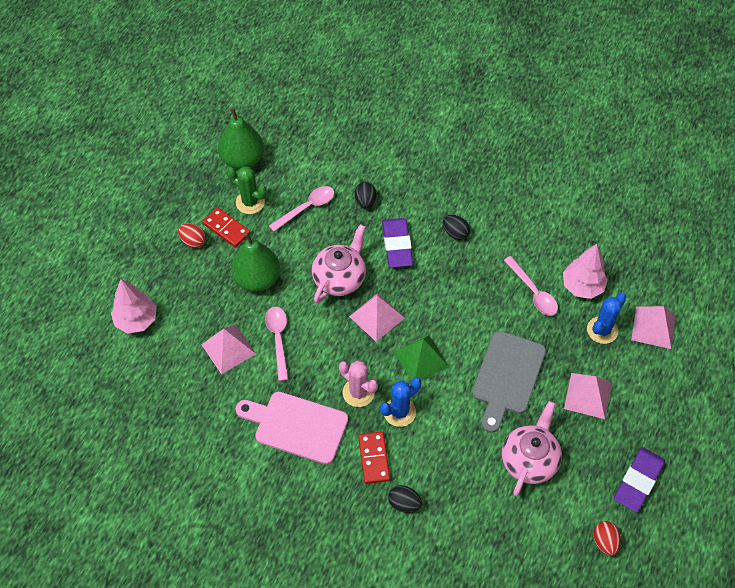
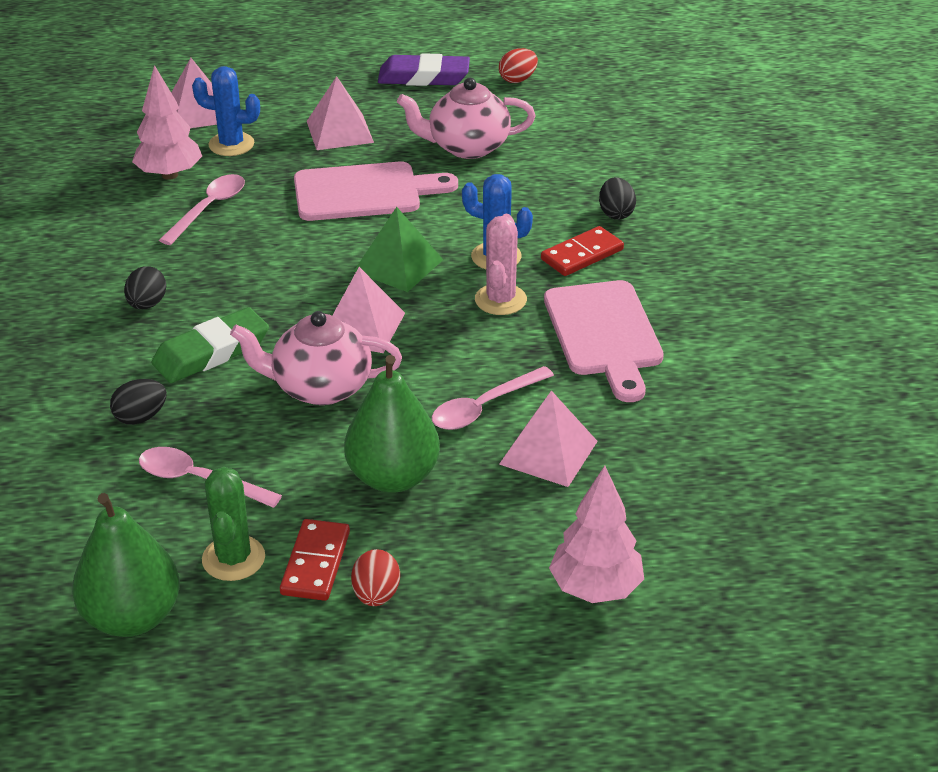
camera: 120 degrees left, 20 degrees down
(397, 245) = (211, 352): purple eraser -> green eraser
(507, 377) = (364, 192): grey cutting board -> pink cutting board

